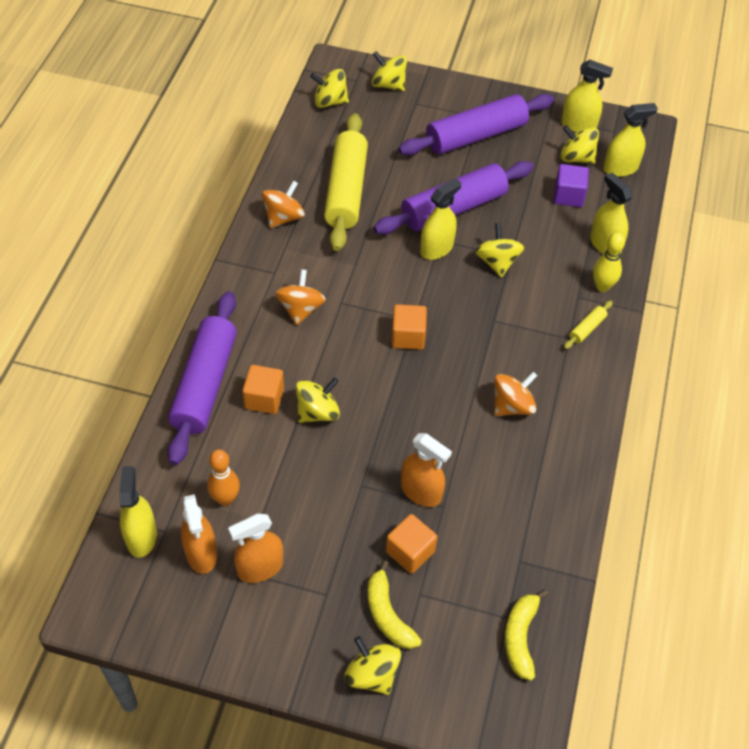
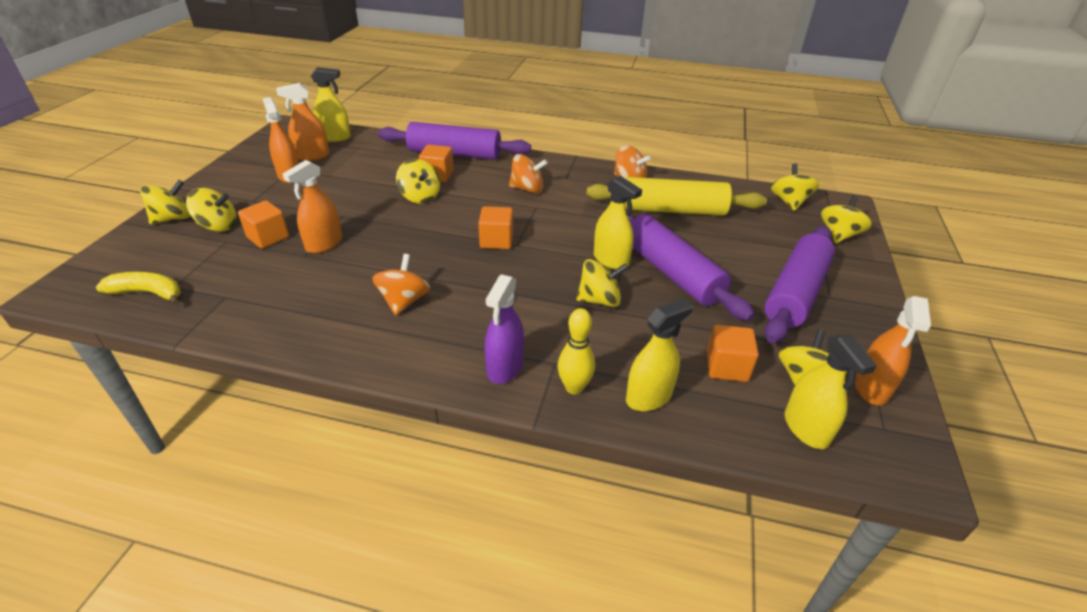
camera: 90 degrees right, 15 degrees down
(225, 498) = (352, 163): orange bowling pin -> none
(388, 614) = (218, 226): yellow banana -> yellow spinning top
(476, 136) = (795, 293): purple rolling pin -> purple rolling pin turned 60 degrees clockwise
(512, 406) = (404, 301): orange spinning top -> orange spinning top turned 135 degrees counterclockwise
(568, 196) = (726, 367): purple cube -> orange cube
(578, 125) = (871, 388): yellow spray bottle -> orange spray bottle
(587, 328) = (505, 367): yellow rolling pin -> purple spray bottle

